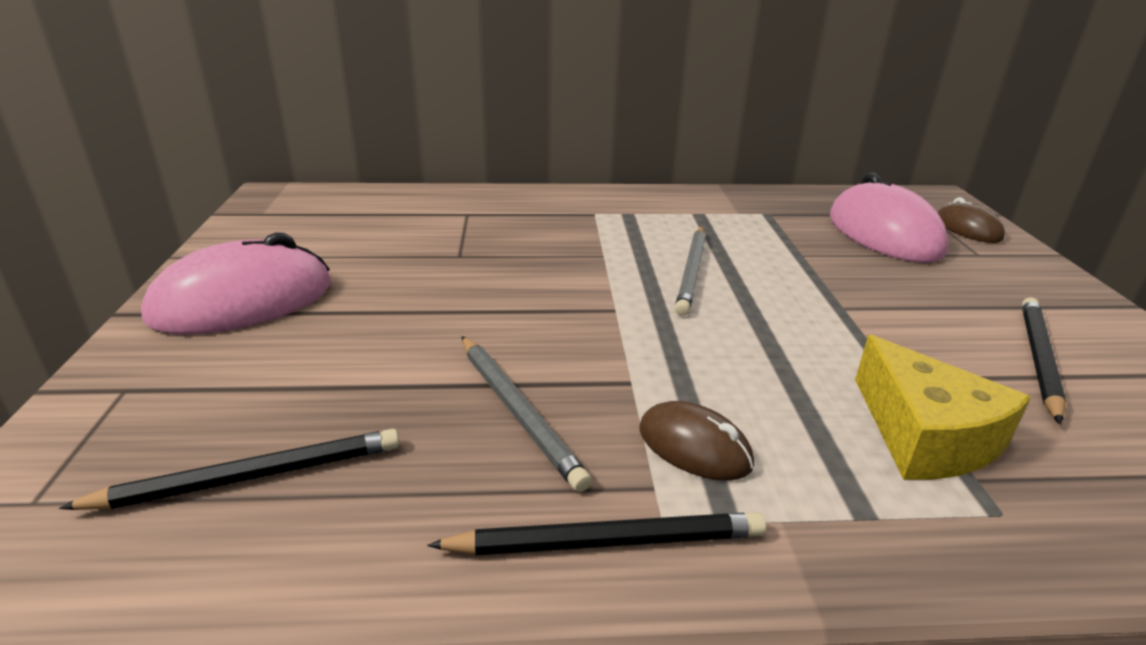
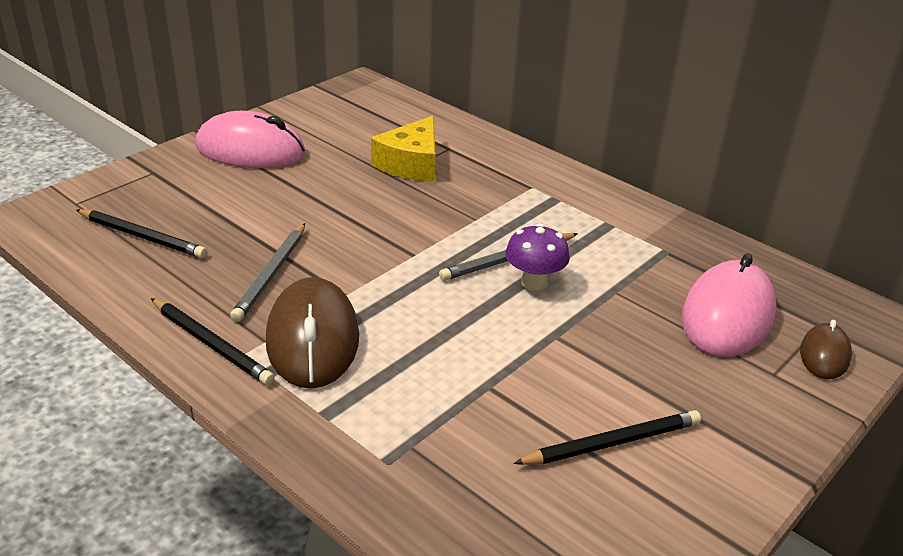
camera: 45 degrees right, 5 degrees up
(694, 447) = (312, 339): brown mouse -> brown mouse, size x1.88
(744, 278) = (534, 282): none -> purple mushroom
(925, 435) = (433, 415): yellow cheese -> yellow cheese (411, 164)

